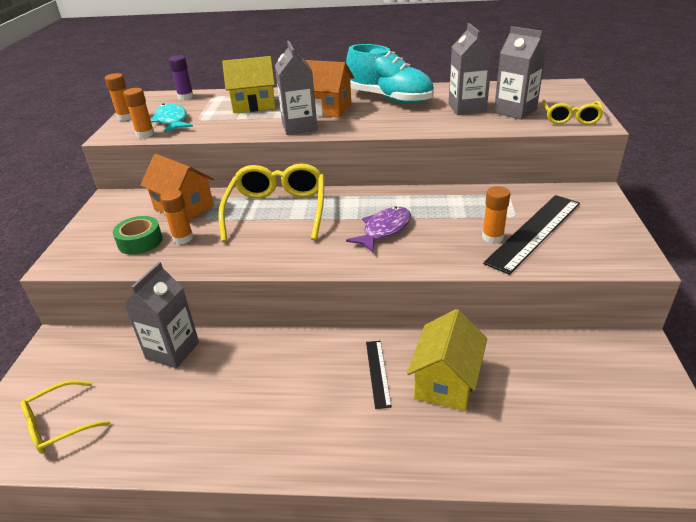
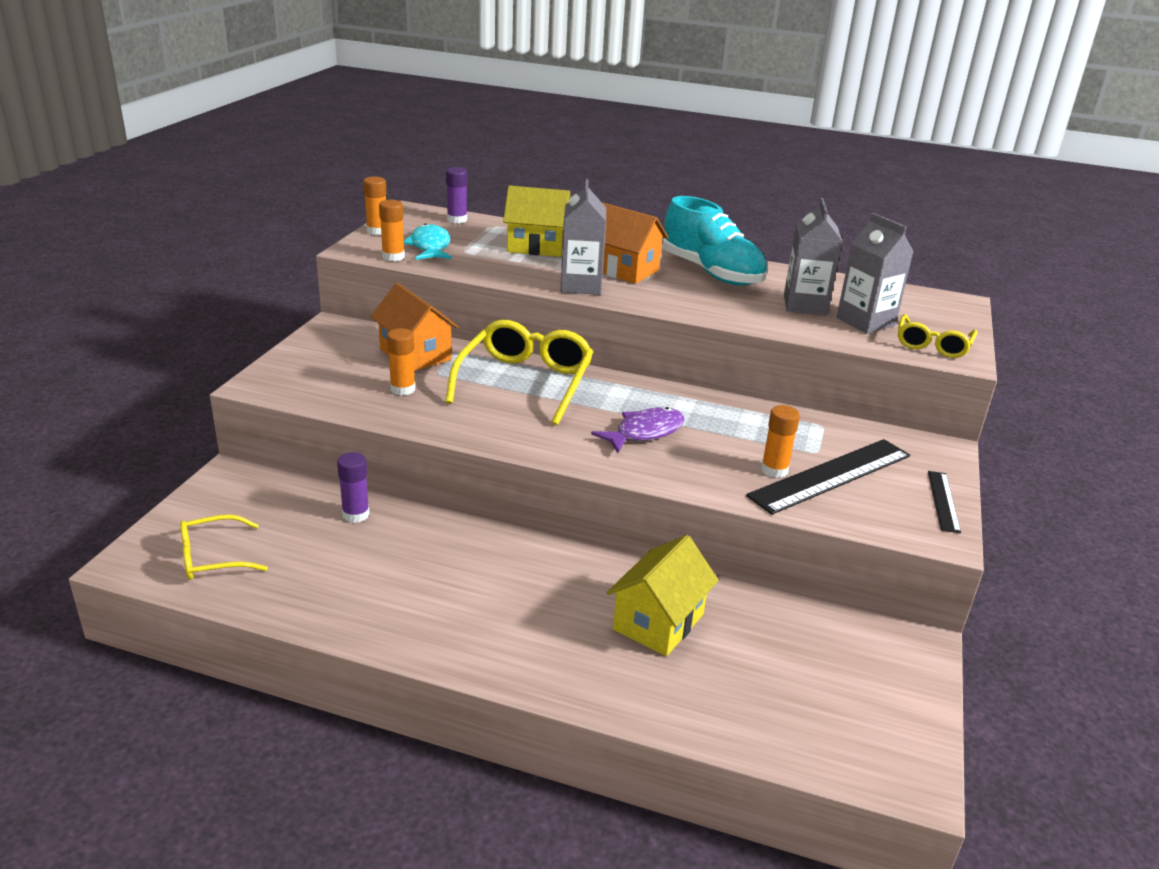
camera: 10 degrees right, 5 degrees down
(140, 241) = (353, 382): green tape -> none
(172, 350) = (356, 514): grey carton -> purple glue stick
(378, 373) = (582, 594): black ruler -> black ruler (943, 501)

